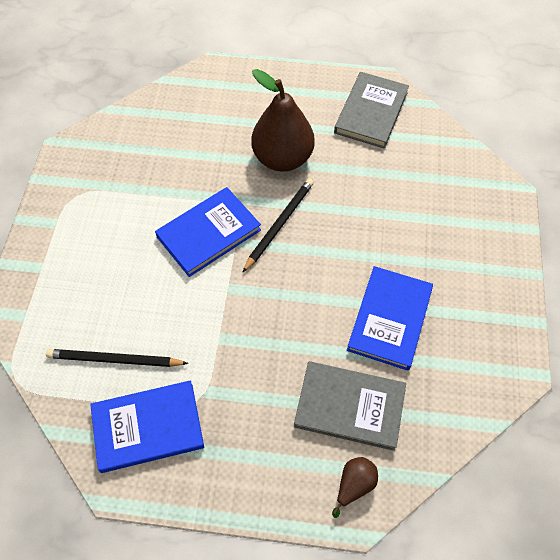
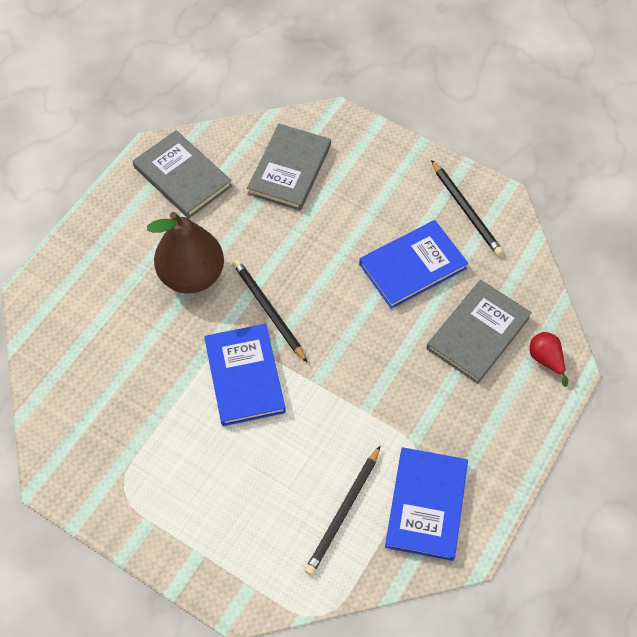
camera: 65 degrees left, 0 degrees up
(354, 485) = (545, 360): brown pear -> red pear
(390, 319) = (412, 266): blue book -> blue book turned 75 degrees counterclockwise
(429, 182) = (290, 169): none -> grey book
(483, 342) = (466, 210): none -> black pencil

